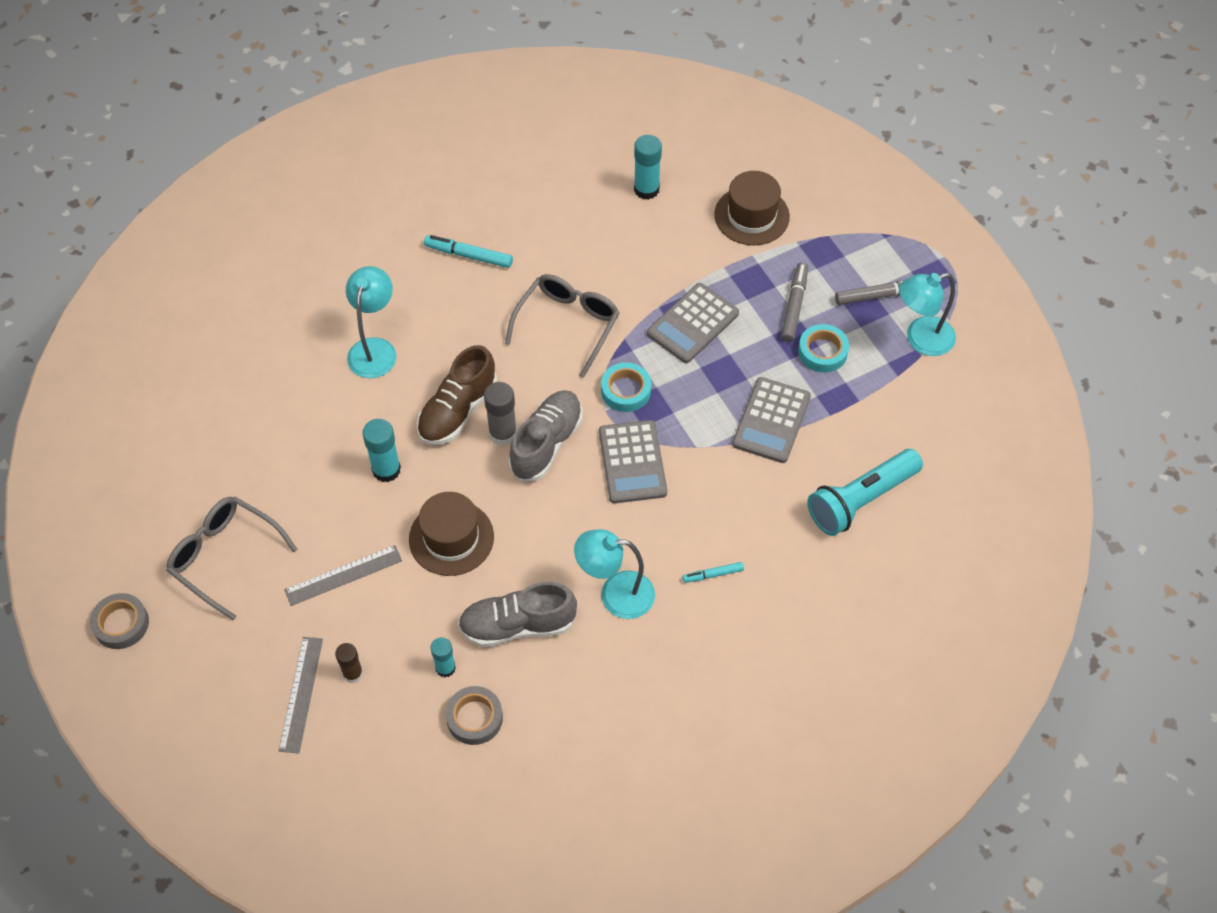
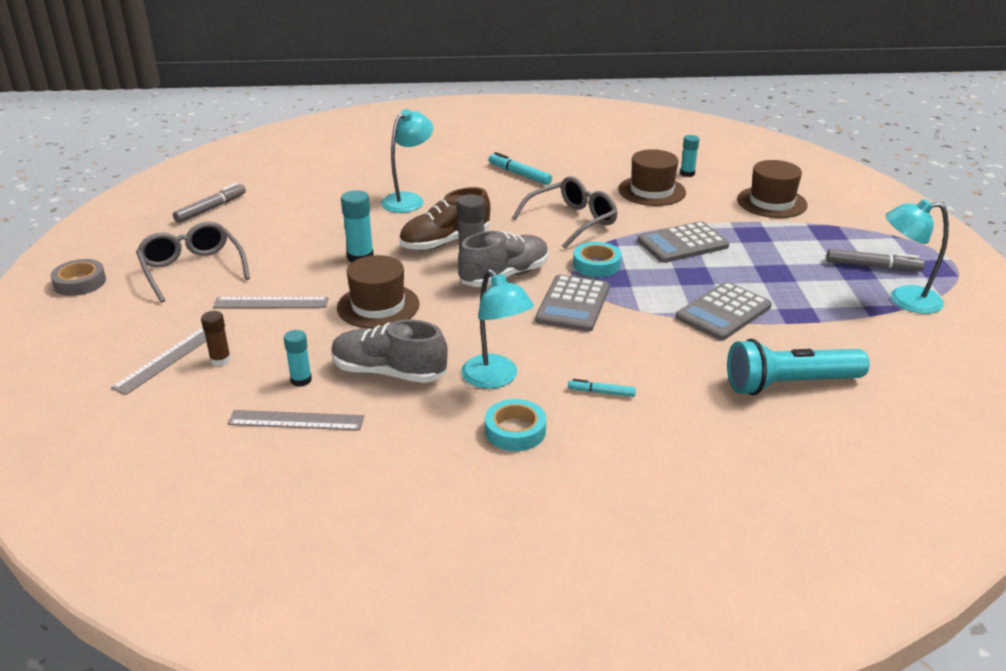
camera: 25 degrees right, 25 degrees down
(474, 718) = (296, 420): grey tape -> grey ruler
(615, 594) = (496, 378): turquoise lamp -> turquoise lamp turned 150 degrees counterclockwise
(623, 237) = (652, 191): none -> brown hat
(646, 189) = (687, 173): turquoise glue stick -> turquoise glue stick, size x0.66
(794, 306) = (784, 254): grey marker -> grey marker (211, 208)
(822, 352) = (798, 285): turquoise tape -> turquoise tape (515, 431)

